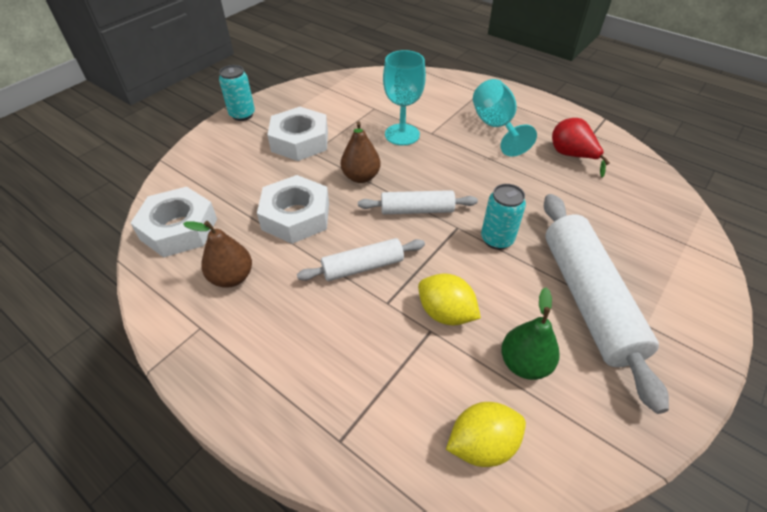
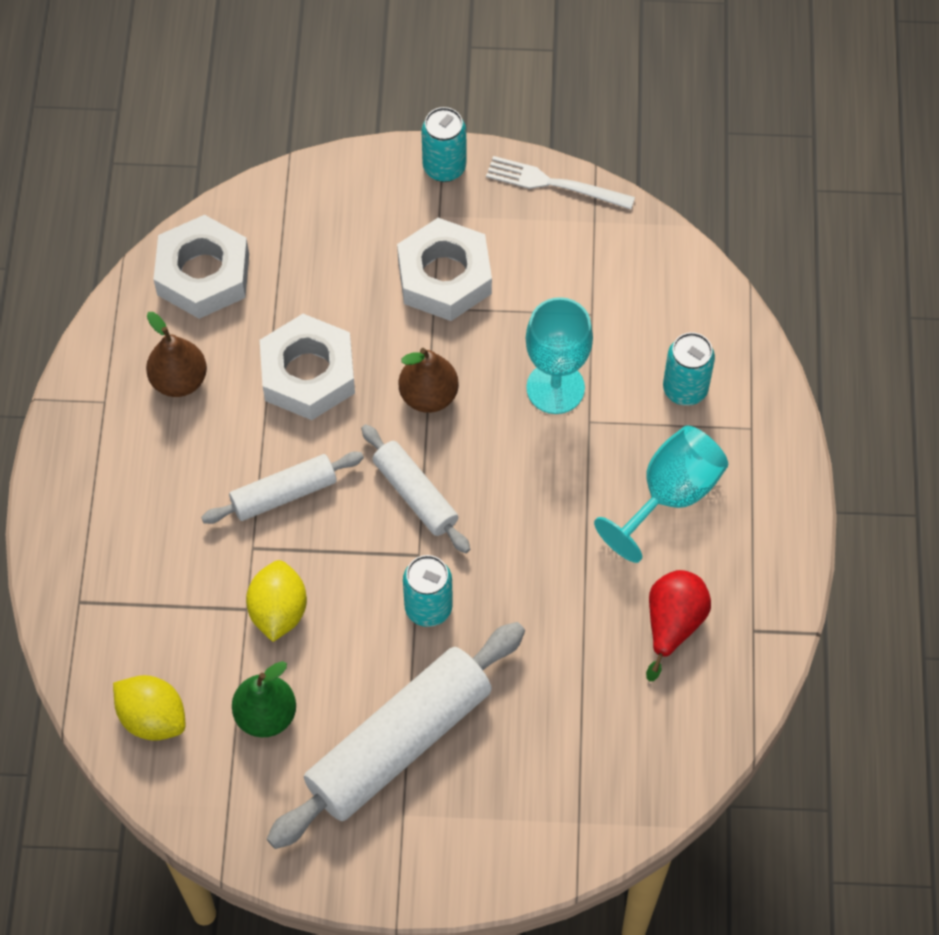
camera: 55 degrees right, 15 degrees up
(295, 90) = (554, 184): none -> white fork
(363, 266) = (284, 493): white rolling pin -> white rolling pin turned 60 degrees counterclockwise
(442, 100) = (685, 389): none -> turquoise can

